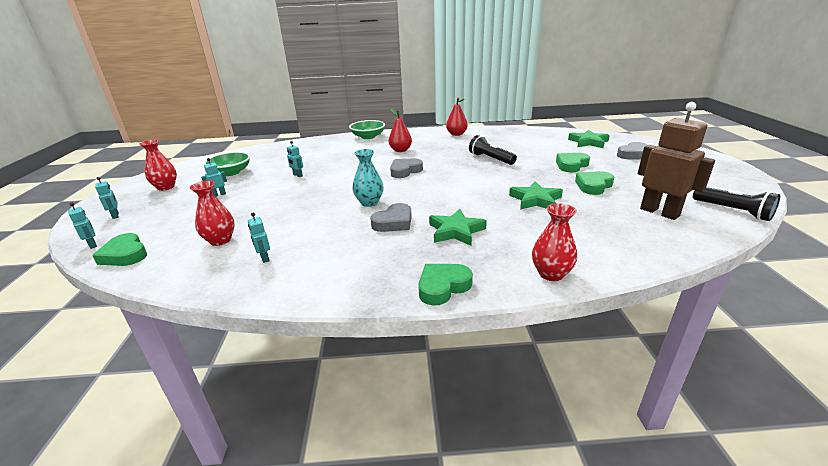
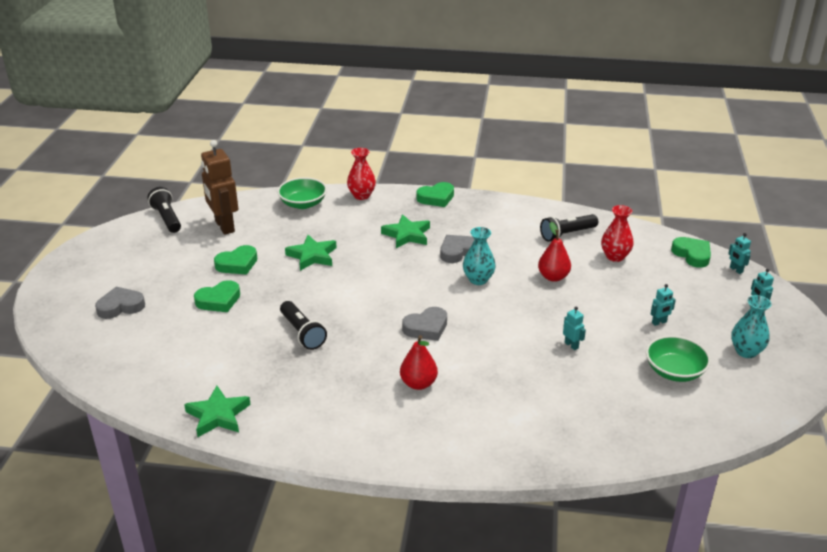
camera: 170 degrees left, 5 degrees up
(166, 187) = (746, 351): red vase -> turquoise vase
(264, 258) = (567, 234): turquoise robot -> black flashlight
(368, 137) = (466, 449): green bowl -> green bowl (303, 204)
(456, 134) = (303, 421): red pear -> red pear (553, 277)
(588, 142) = (132, 348): green star -> green star (218, 415)

